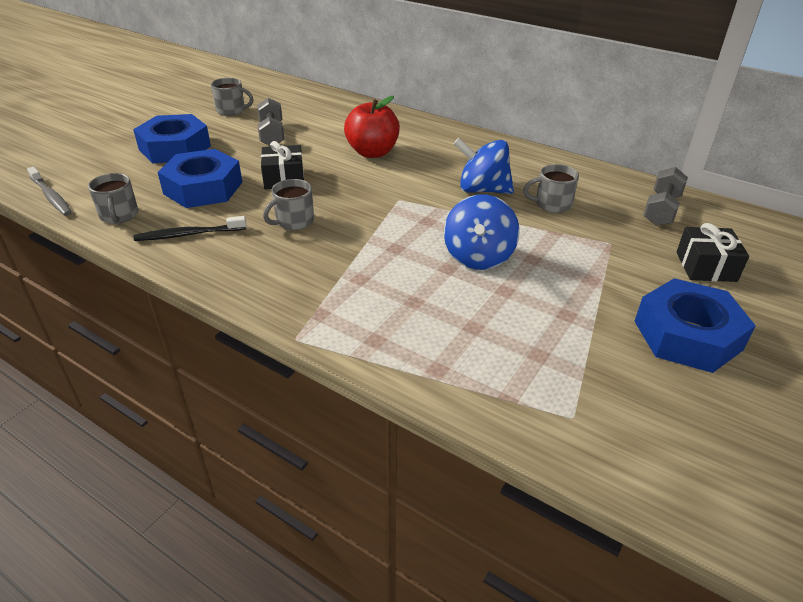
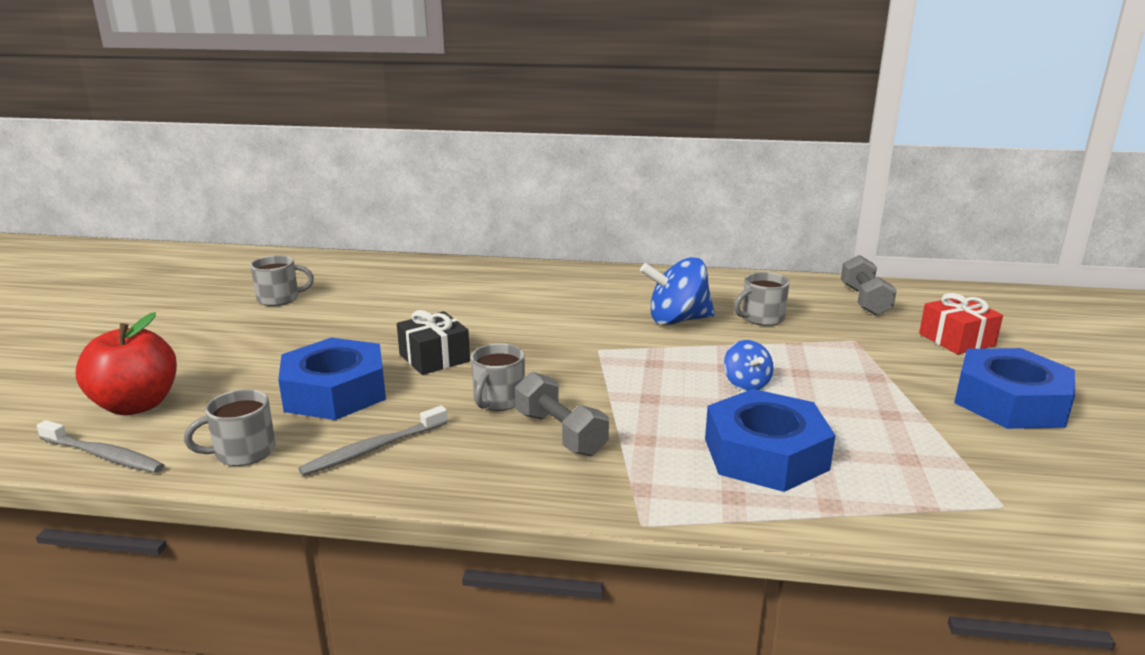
camera: 25 degrees left, 15 degrees down
(119, 215) = (243, 452): grey mug -> grey mug turned 105 degrees clockwise
(175, 148) = (242, 355): blue nut -> blue nut (765, 454)
(188, 234) = (373, 449): black toothbrush -> grey toothbrush
(272, 134) = (365, 314): grey dumbbell -> grey dumbbell (560, 433)
(372, 152) = (514, 309): red apple -> red apple (136, 405)
(478, 257) = (746, 384): blue spinning top -> blue spinning top, size x0.58
(706, 266) = (956, 340): black gift -> red gift

